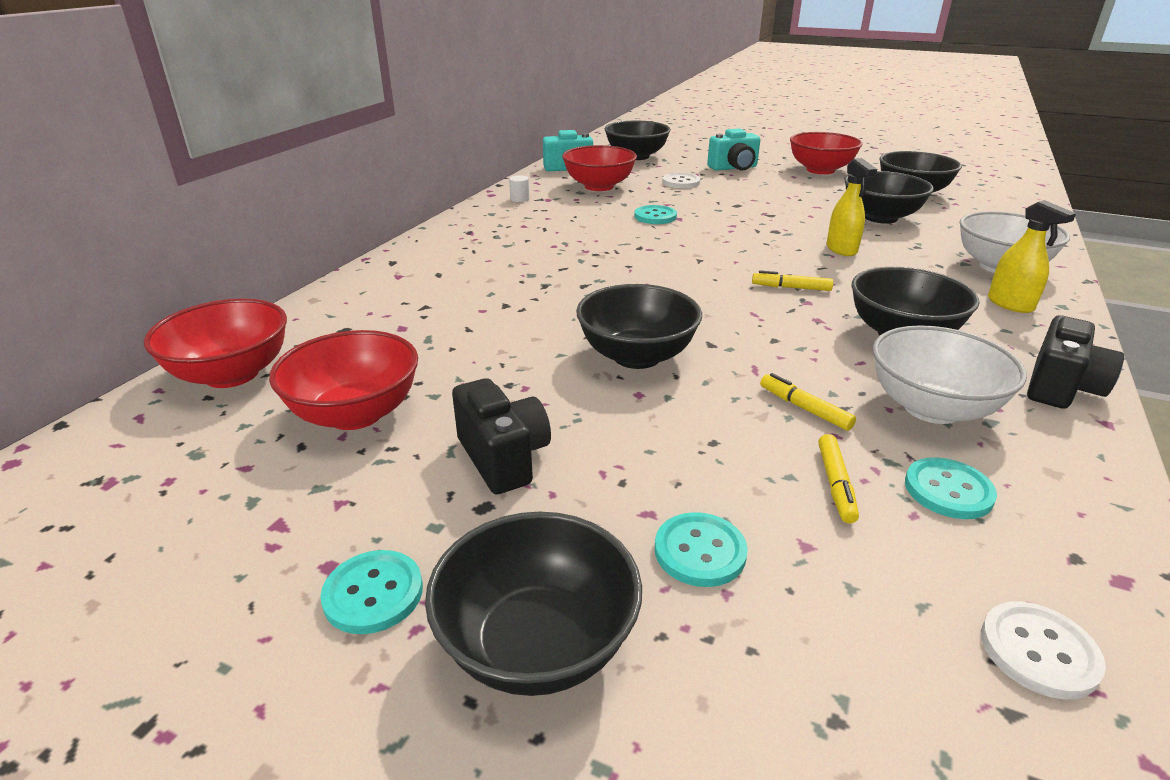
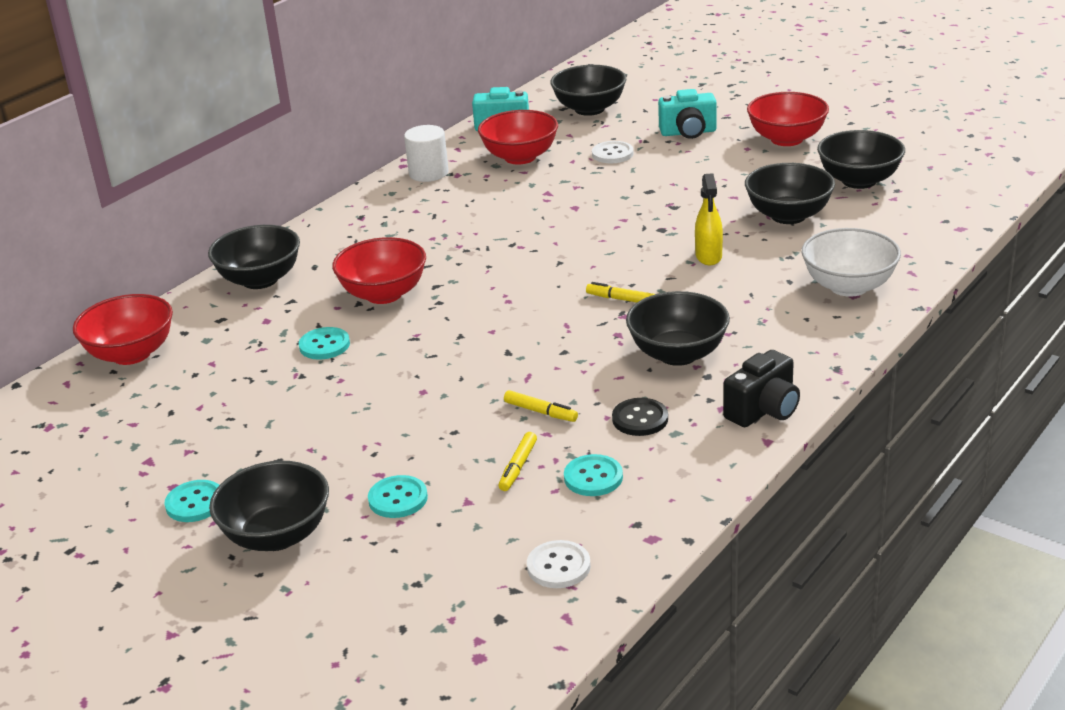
camera: 15 degrees right, 0 degrees up
(355, 414) = (212, 391): red bowl -> red bowl (384, 294)
(503, 458) = (302, 431): black camera -> none
(519, 199) = (428, 173): white cylinder -> white cylinder, size x1.98
(636, 356) = (440, 359): black bowl -> black bowl (260, 280)
(655, 216) = (552, 204): turquoise button -> turquoise button (324, 345)
(804, 408) = (540, 412): yellow marker -> yellow marker turned 150 degrees clockwise
(931, 408) = (640, 419): white bowl -> black button
(1010, 304) = (810, 329): yellow spray bottle -> none

